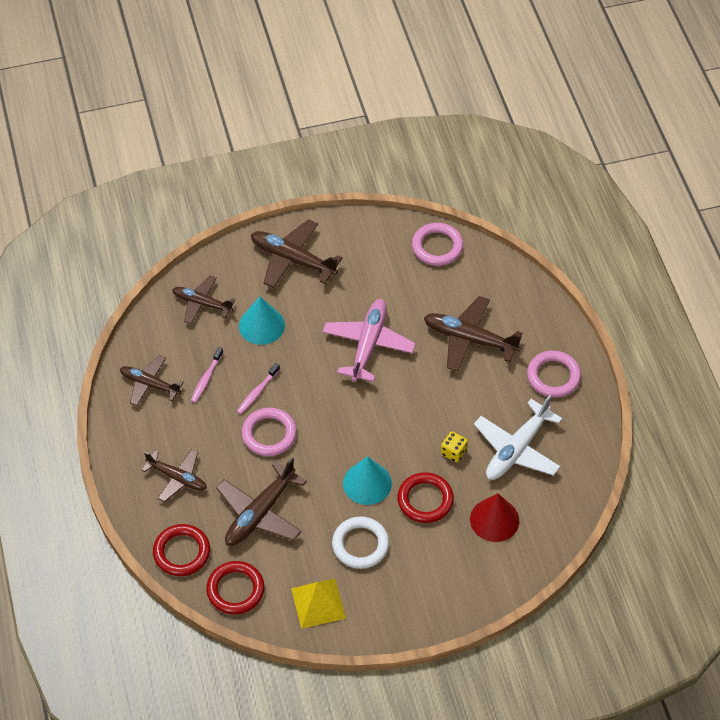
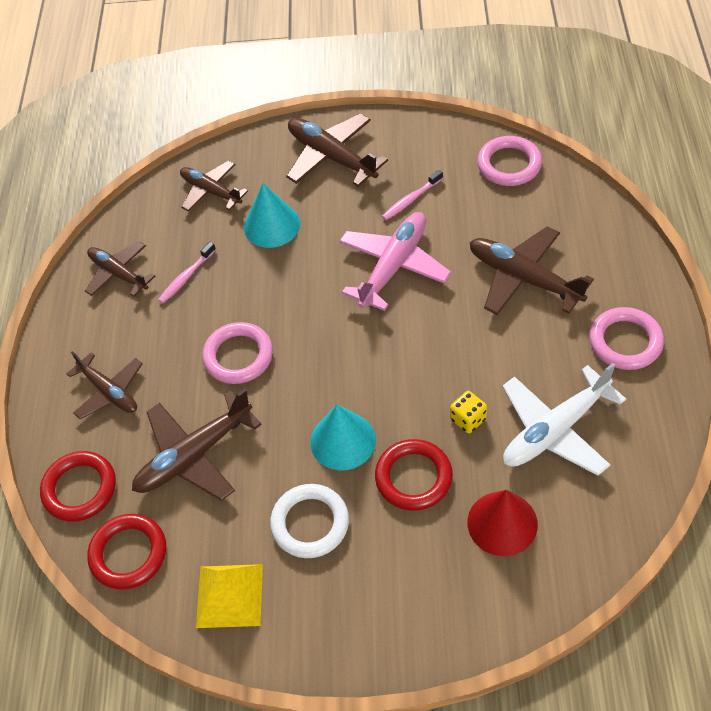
camera: 20 degrees right, 0 degrees up
(257, 392) = (241, 302): pink toothbrush -> pink toothbrush (411, 199)

